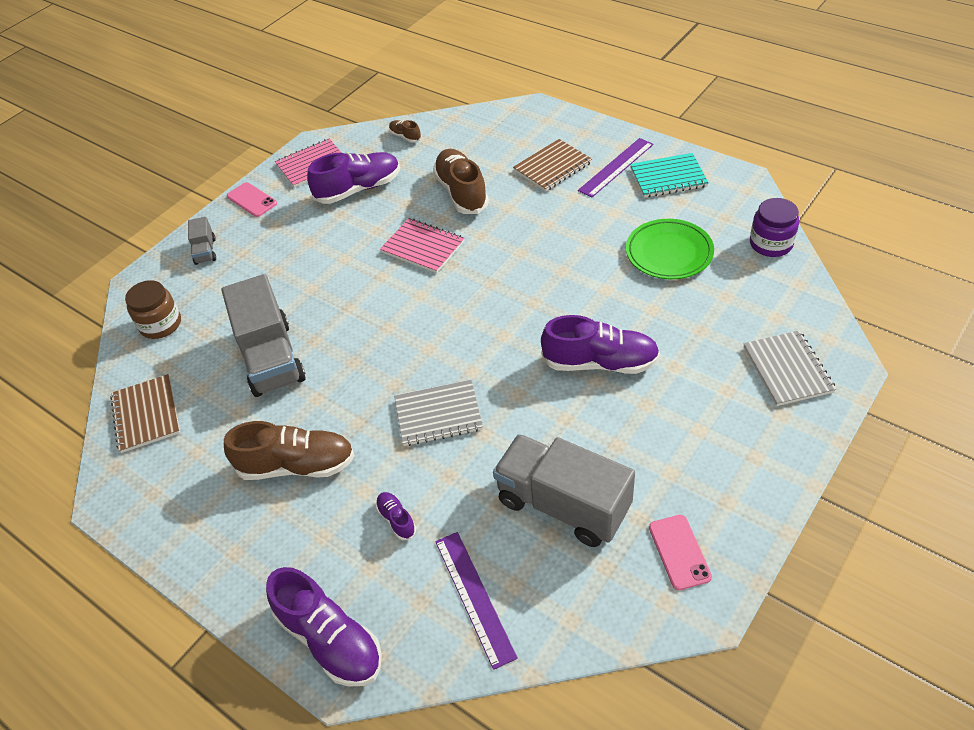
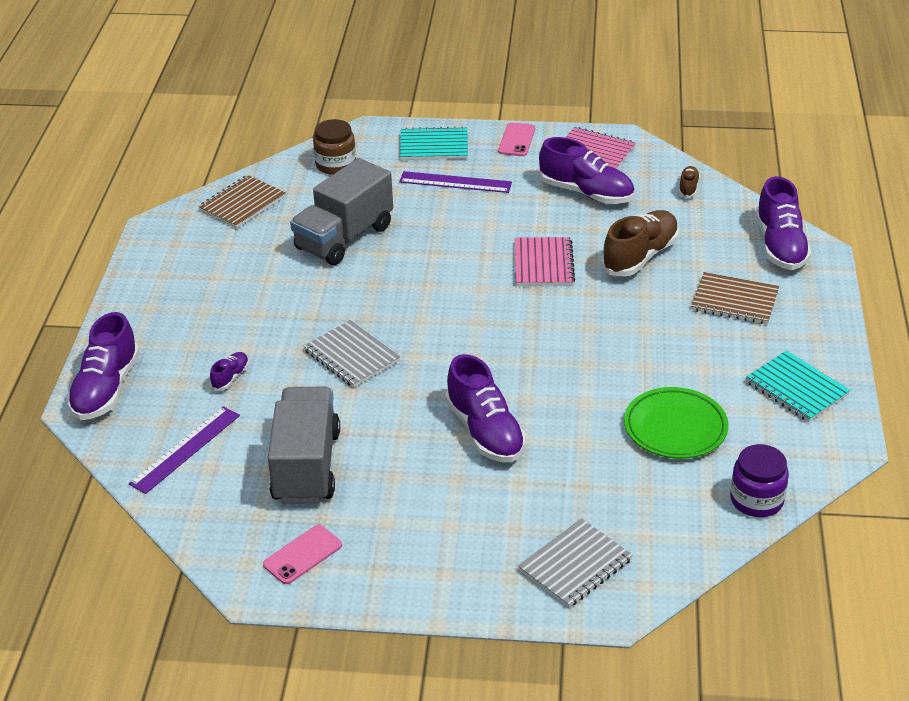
camera: 55 degrees right, 10 degrees down
(205, 251) = (434, 146): grey truck -> turquoise notebook
(297, 465) = (247, 302): brown shoe -> none
(511, 122) = (780, 246): none -> purple shoe
(616, 167) = (777, 345): purple ruler -> purple ruler (455, 182)

